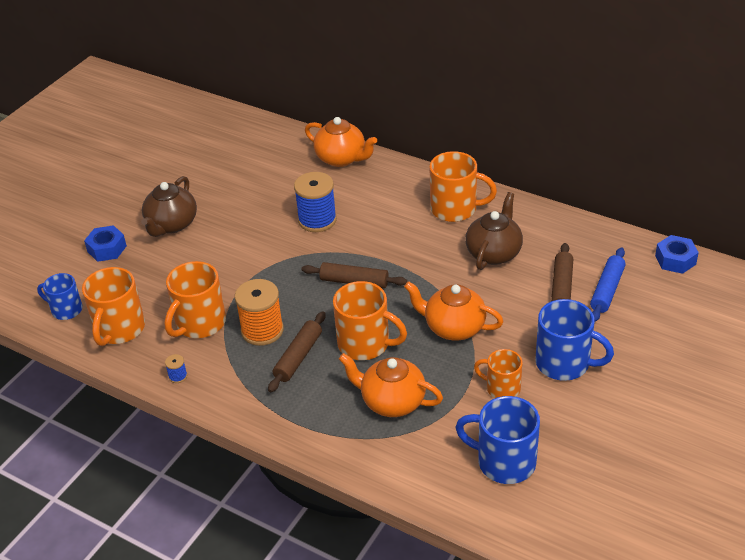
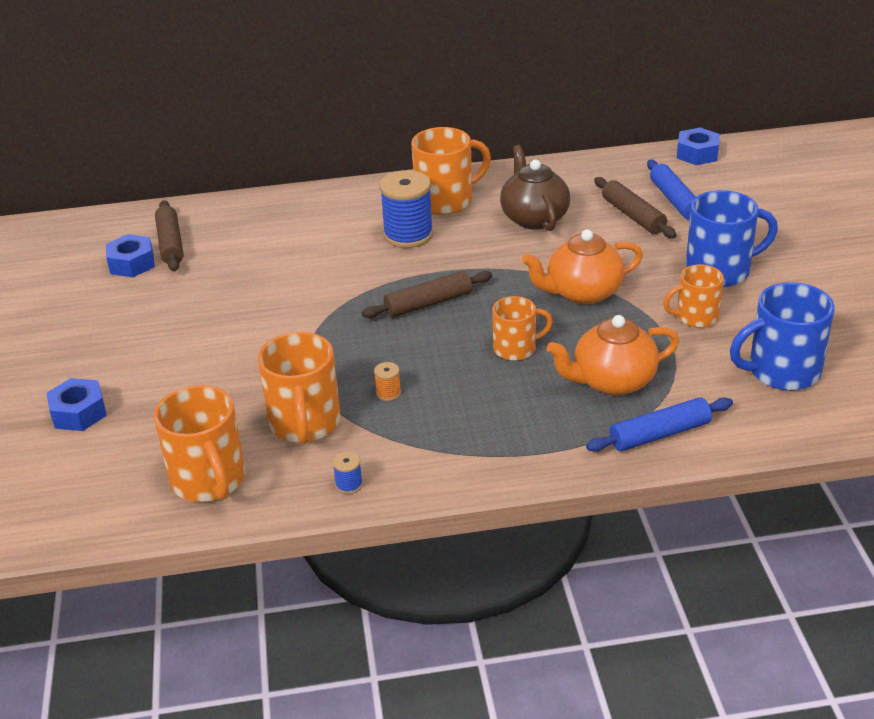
camera: 40 degrees left, 5 degrees down
(66, 310) = (106, 498): blue mug -> none
(171, 225) = (136, 352): brown teapot -> none
(231, 161) = (132, 263): none -> blue nut
(262, 330) = (388, 393): orange spool -> orange spool, size x0.42
(298, 357) = (462, 395): brown rolling pin -> brown rolling pin (170, 243)
(317, 220) = (311, 271): blue spool -> blue spool (408, 235)
(341, 158) = (263, 209): orange teapot -> none
(365, 344) = (516, 348): orange mug -> orange mug, size x0.62
(373, 455) = (659, 434): none -> blue rolling pin

